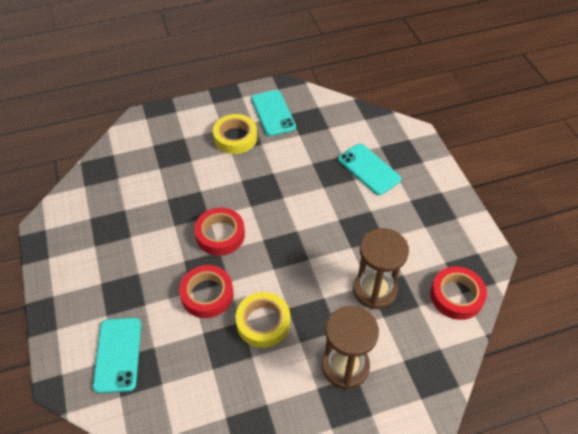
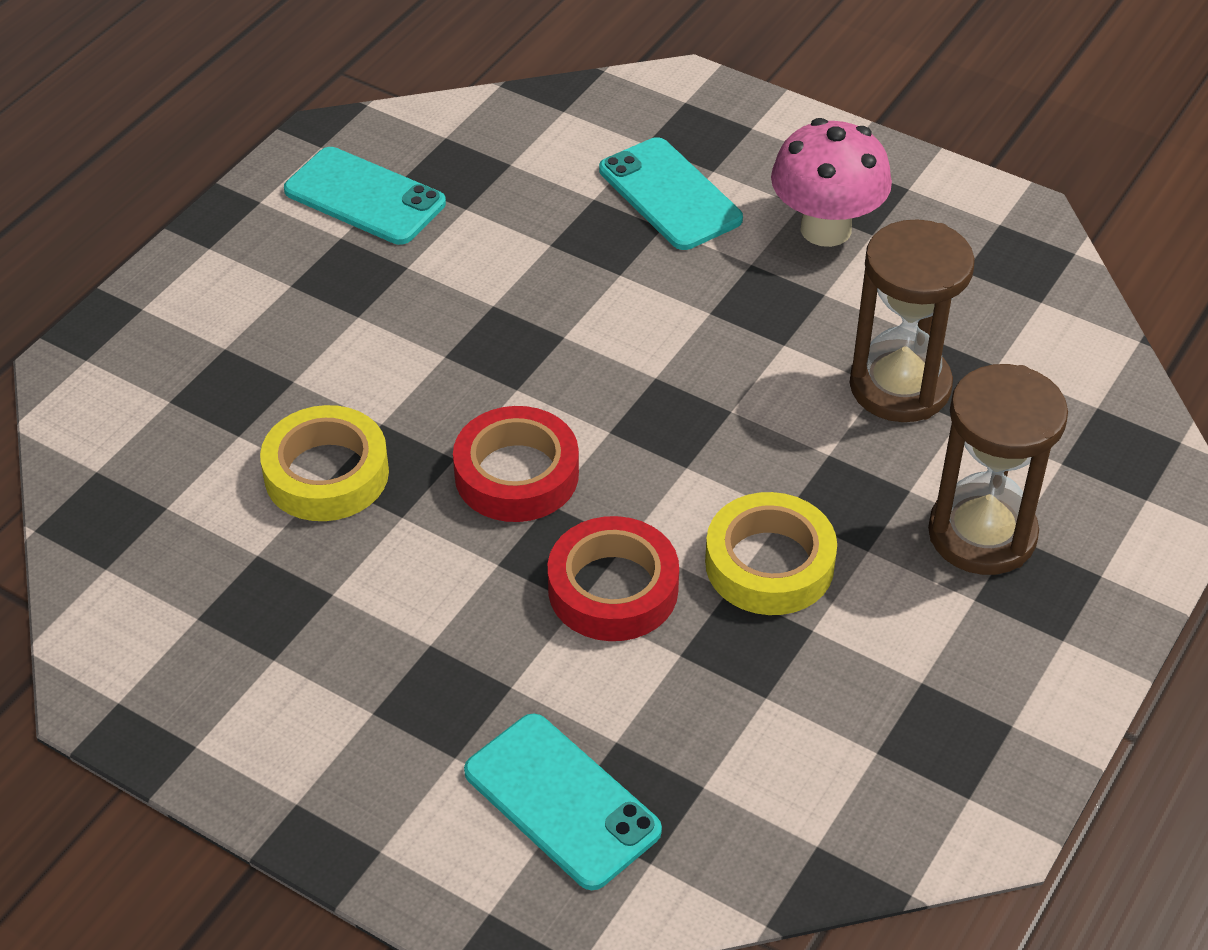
camera: 40 degrees left, 5 degrees down
(235, 137) = (338, 285): yellow tape -> yellow tape (326, 473)
(369, 169) = (669, 195): turquoise phone -> turquoise phone turned 45 degrees clockwise
(410, 214) = (826, 229): none -> pink mushroom
(456, 296) = (1037, 311): red tape -> none

